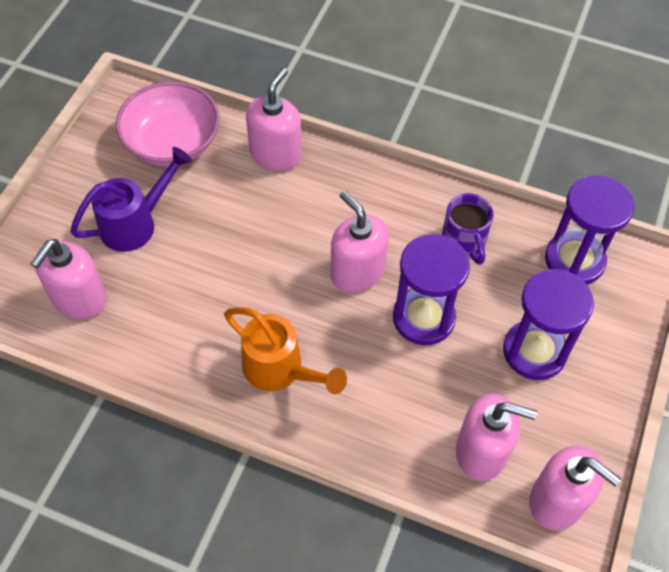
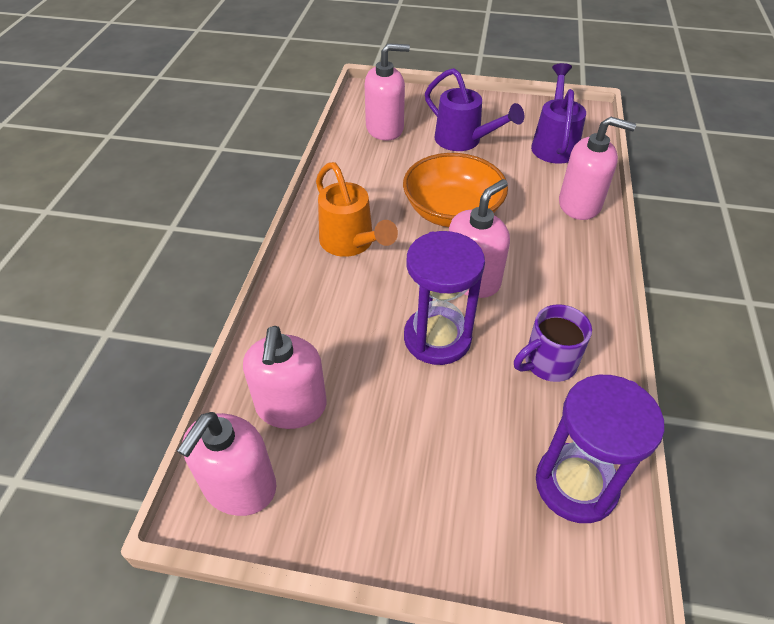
camera: 80 degrees right, 10 degrees down
(79, 299) = (385, 128): pink soap dispenser -> pink soap dispenser turned 150 degrees clockwise
(172, 143) = (554, 144): pink bowl -> purple watering can
(255, 265) = (452, 211): none -> orange bowl
(280, 370) = (351, 243): orange watering can -> orange watering can turned 60 degrees counterclockwise
(534, 351) = (426, 447): purple hourglass -> none

